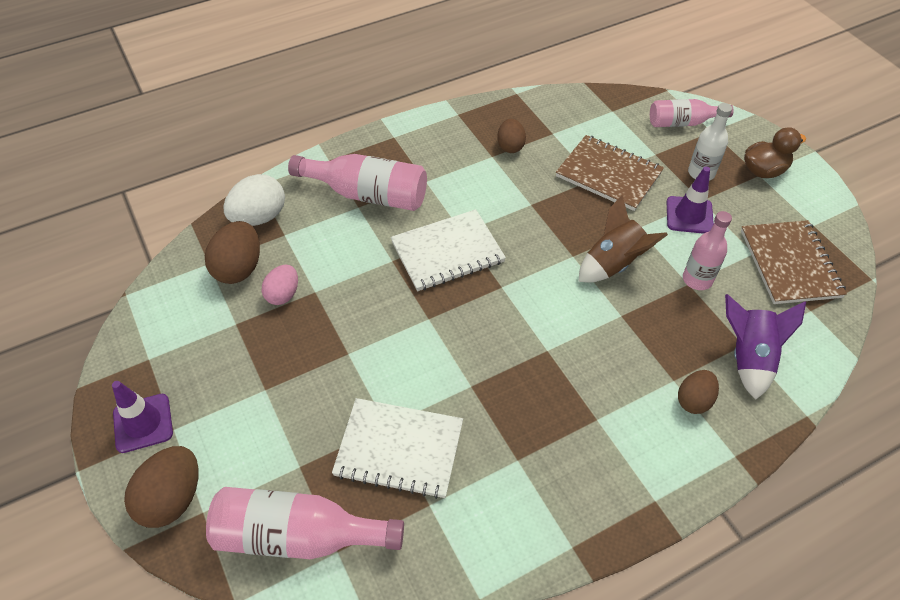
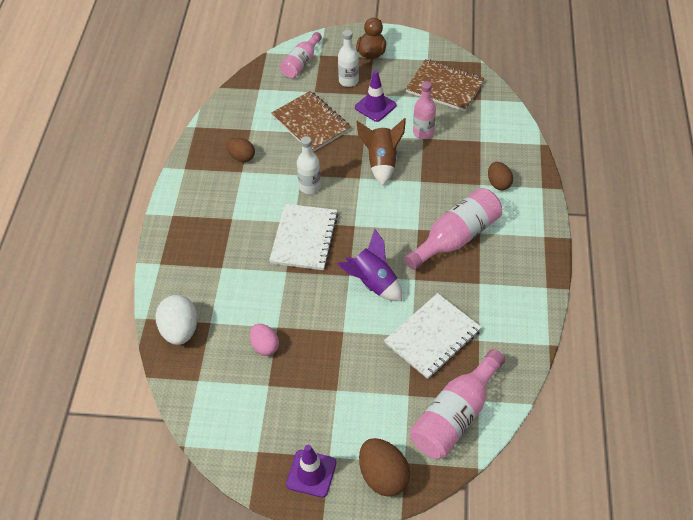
camera: 55 degrees left, 0 degrees up
(239, 268) = (219, 363): brown egg -> none
(367, 194) = (215, 256): pink bottle -> pink bottle (456, 238)
(521, 219) = (309, 186): none -> white bottle
(608, 174) = (311, 123): brown notebook -> brown notebook turned 75 degrees clockwise
(748, 357) = (490, 144): purple rocket -> purple rocket (372, 283)

